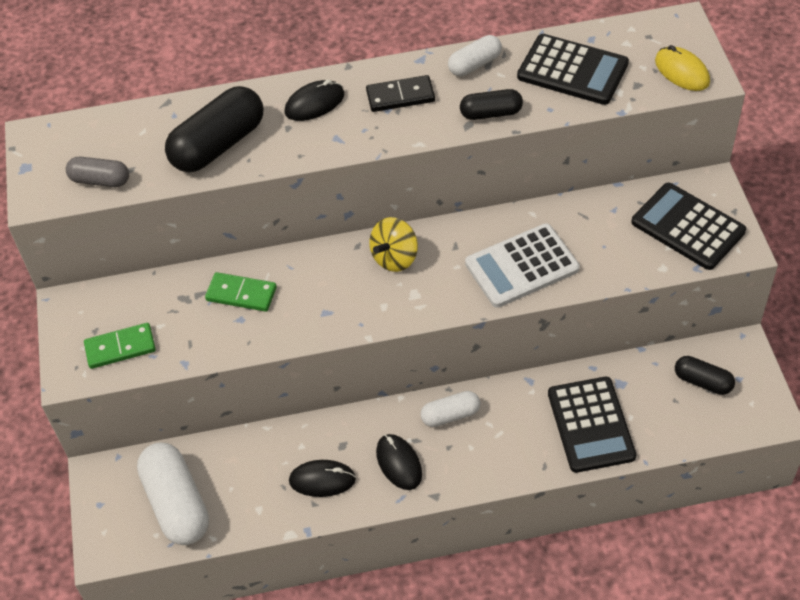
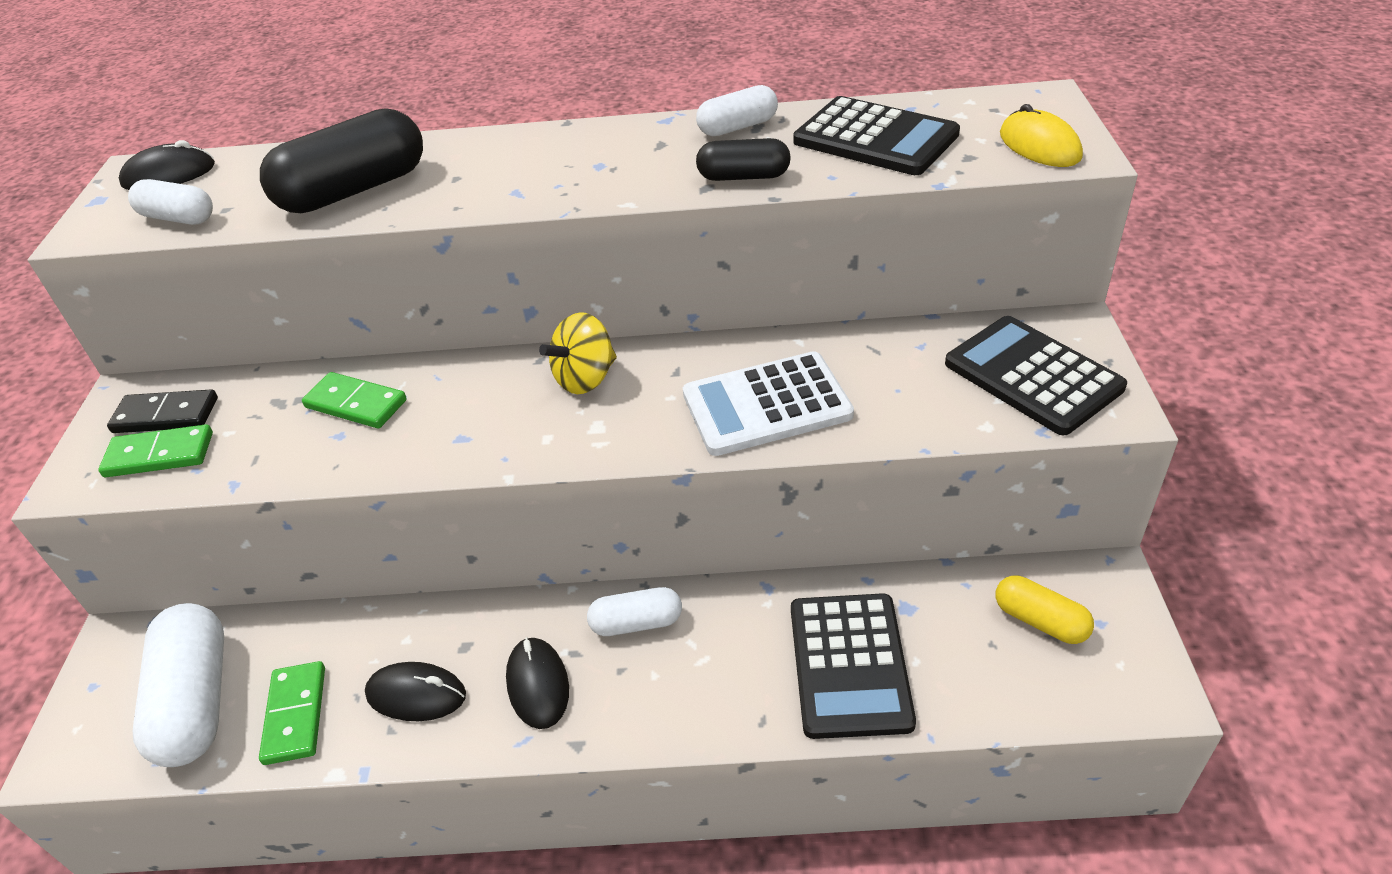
camera: 10 degrees right, 10 degrees down
(100, 180) = (178, 218): grey capsule -> white capsule
(248, 503) = (295, 715): none -> green domino
(314, 103) = (504, 156): black mouse -> black mouse (169, 175)
(400, 96) = (623, 153): black domino -> black domino (166, 415)
(702, 382) = (1040, 621): black capsule -> yellow capsule

